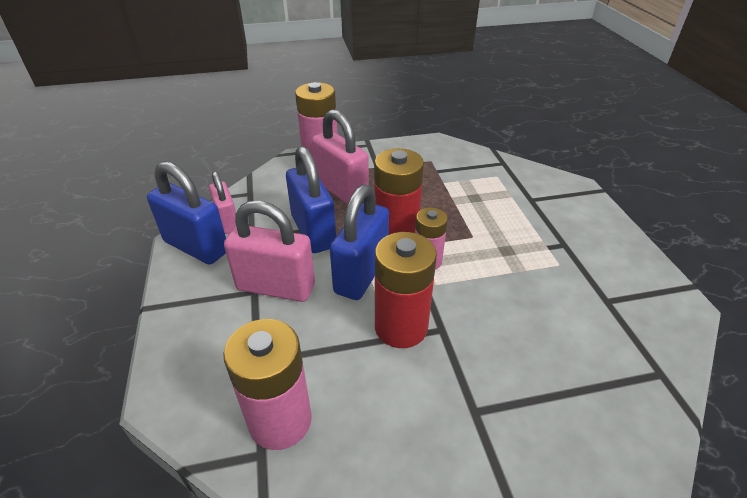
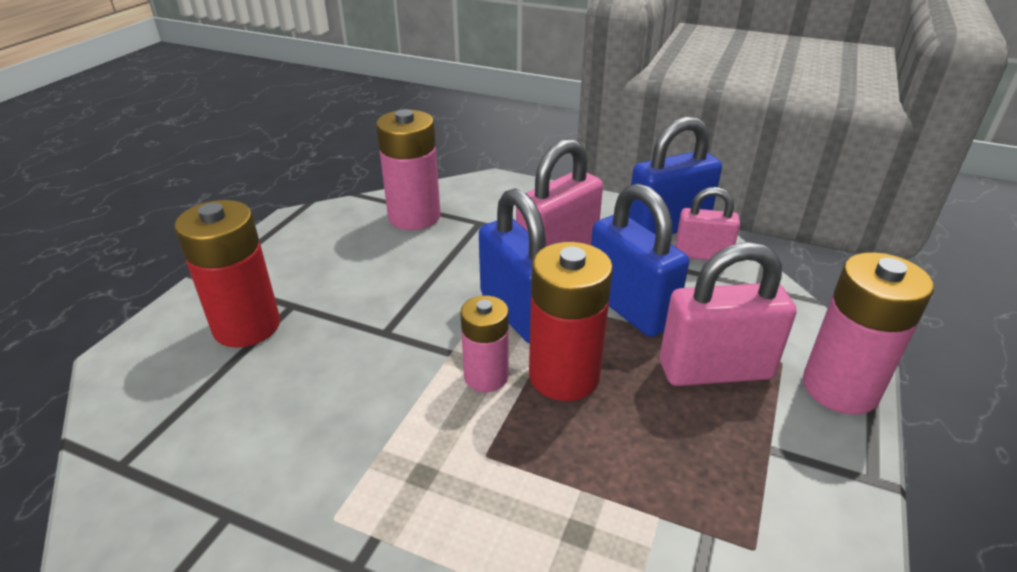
camera: 125 degrees right, 5 degrees down
(313, 232) = (630, 308): blue padlock -> blue padlock turned 45 degrees clockwise
(401, 327) = (419, 307): red battery -> red battery (247, 326)

